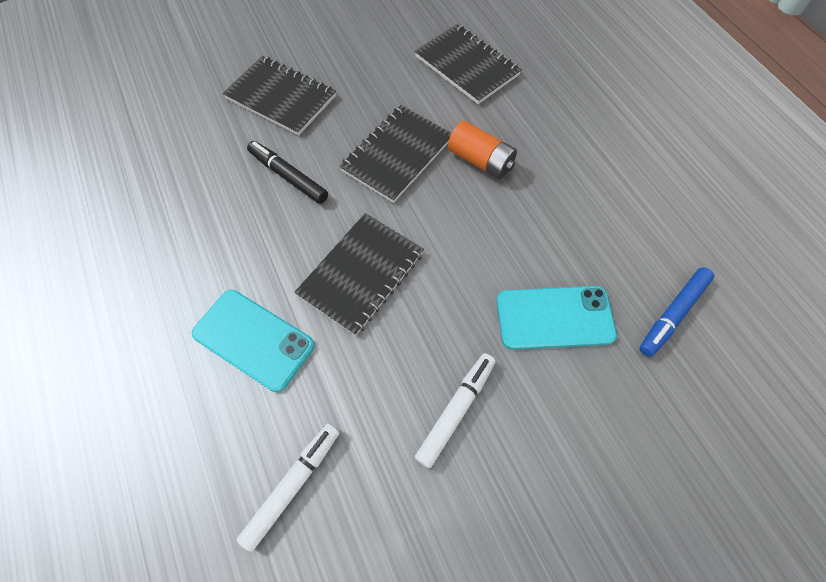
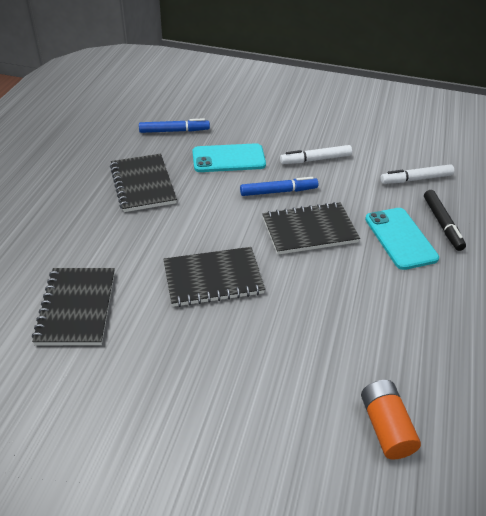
camera: 140 degrees left, 20 degrees down
(281, 97) = (254, 390): black notebook -> black notebook (143, 184)
(288, 176) = (306, 315): black marker -> black marker (442, 224)
(444, 307) = (278, 191): none -> blue marker
(480, 161) = (165, 240): orange battery -> orange battery (386, 427)
(554, 317) = (228, 159): turquoise phone -> turquoise phone turned 45 degrees counterclockwise

